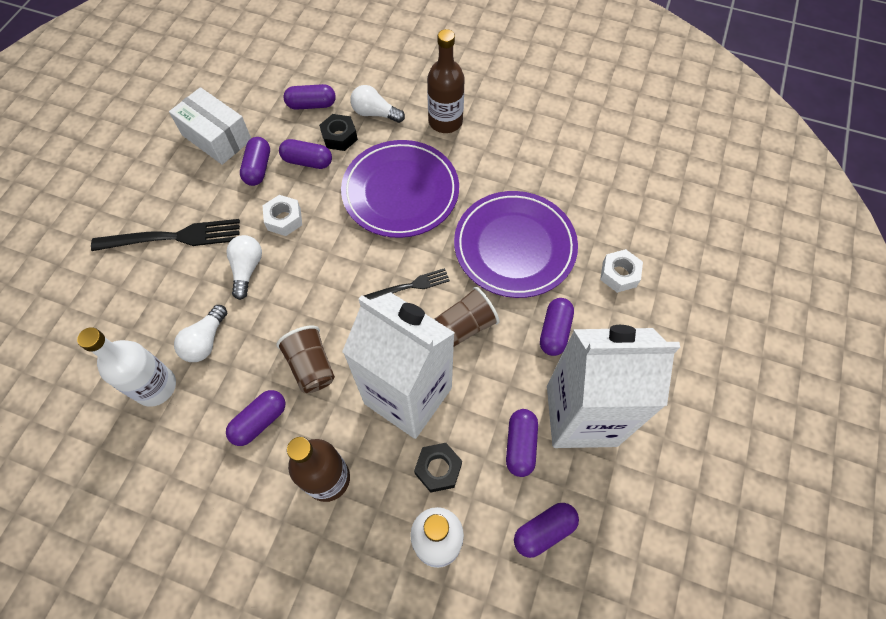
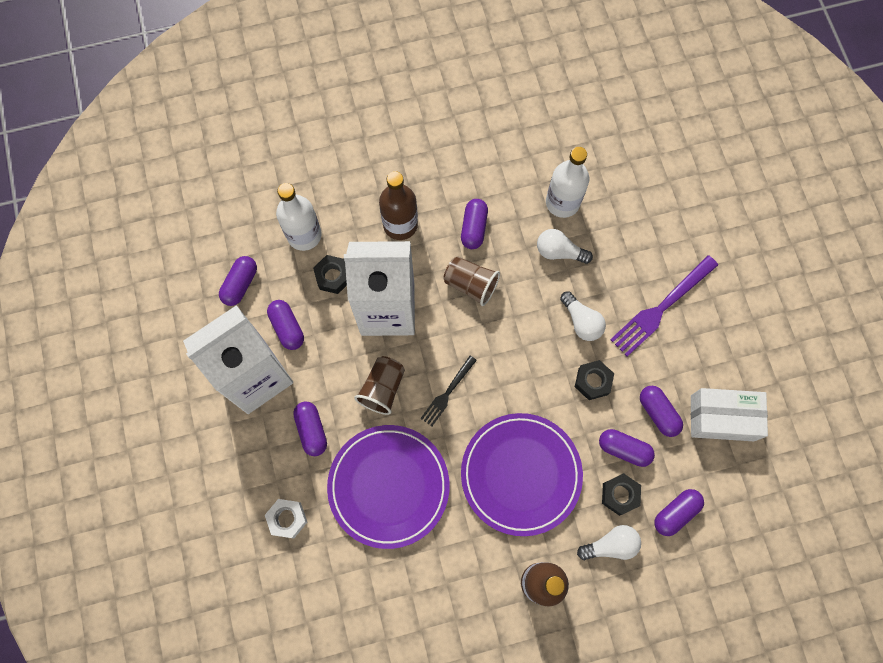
camera: 145 degrees right, 10 degrees up
(175, 237) = (661, 308): black fork -> purple fork
(206, 341) = (559, 252): white light bulb -> white light bulb turned 60 degrees counterclockwise
(284, 219) = (593, 381): white nut -> black nut
(307, 161) = (624, 449): purple capsule -> purple capsule turned 45 degrees clockwise

